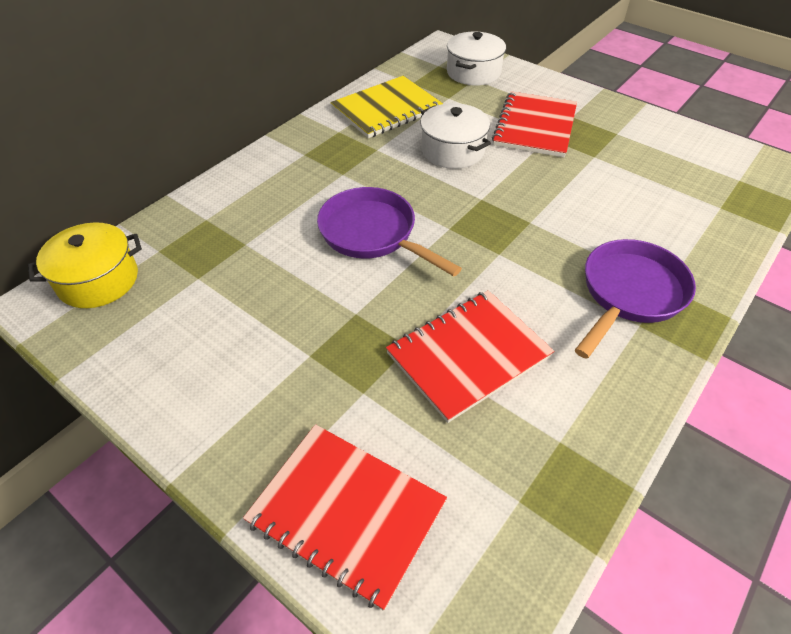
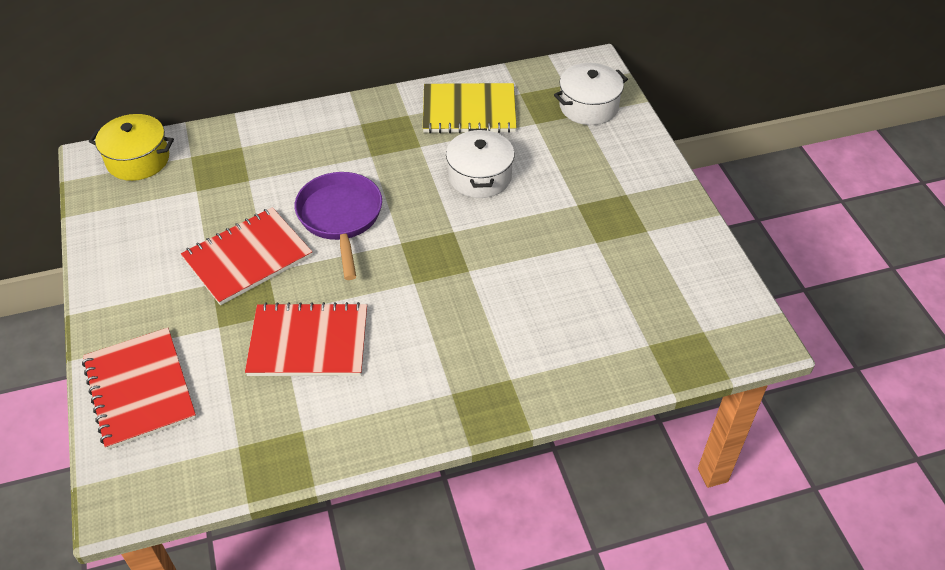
camera: 35 degrees right, 0 degrees up
(535, 126) = (579, 188): red notebook -> red notebook (248, 258)
(630, 293) = (475, 367): purple pan -> none

